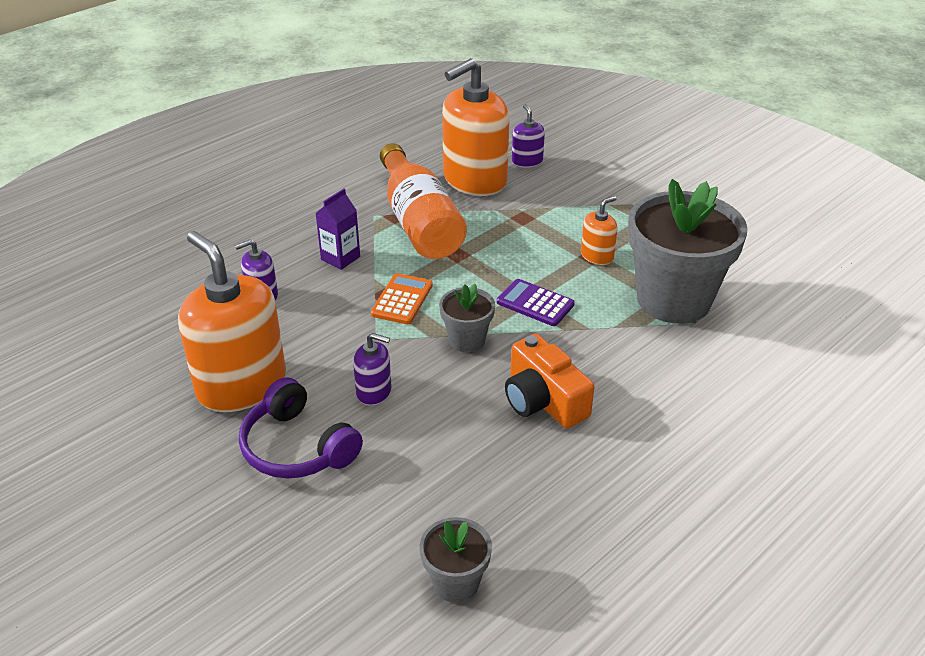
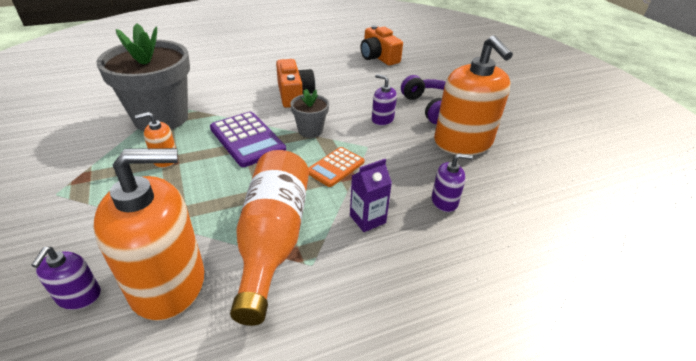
camera: 160 degrees left, 0 degrees up
(456, 582) = (378, 57): grey flower pot -> orange camera
(535, 303) = (247, 139): purple calculator -> purple calculator, size x1.55

